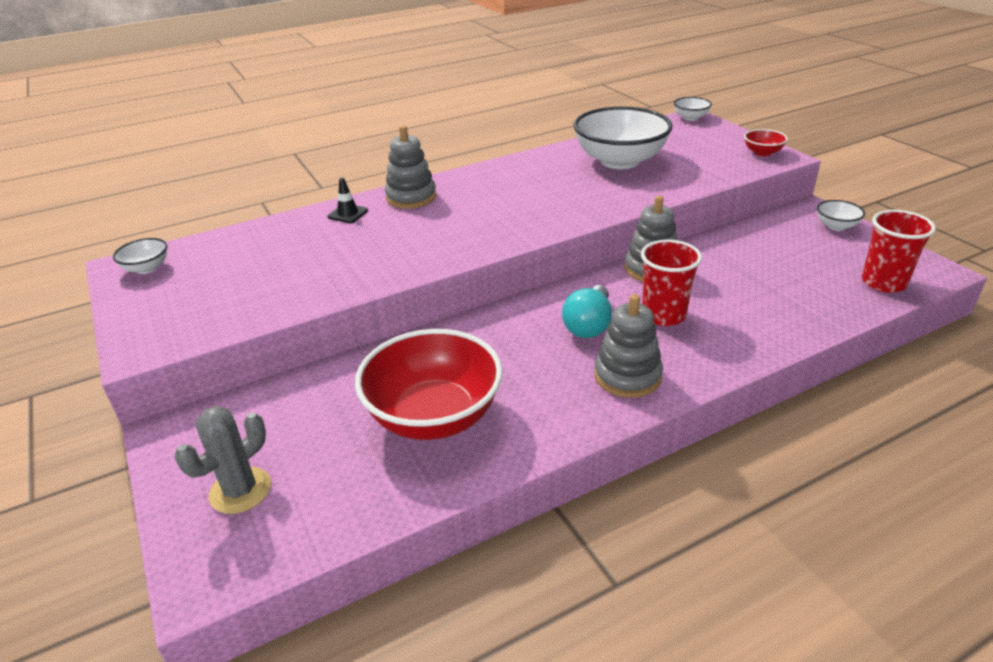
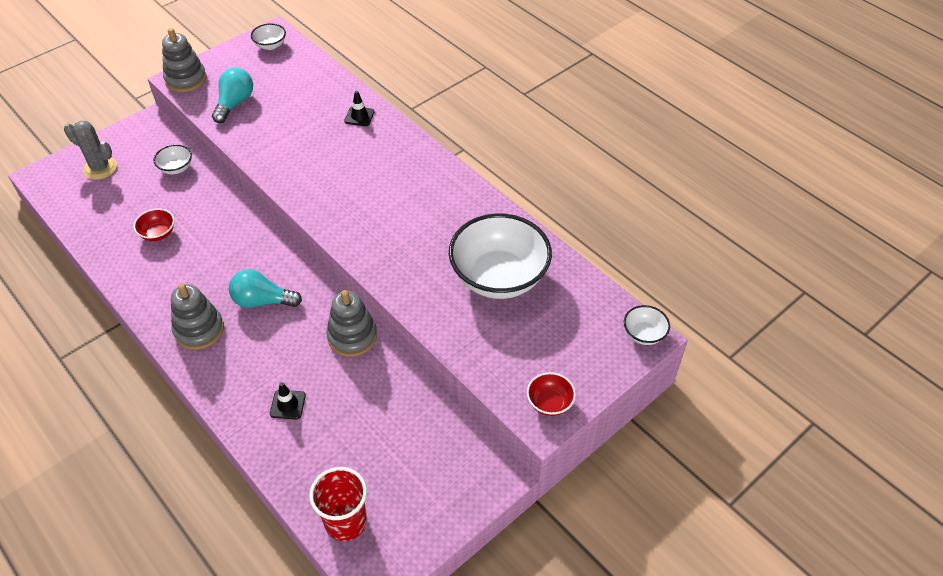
camera: 75 degrees right, 15 degrees up
(248, 298) = (235, 103): none -> turquoise light bulb
(411, 197) = (394, 145): grey stacking toy -> grey stacking toy (186, 79)
(434, 416) = (158, 233): red bowl -> red bowl, size x0.43
(663, 315) = (279, 348): red cup -> none
(744, 312) = (288, 404): none -> black traffic cone
(836, 226) = (460, 495): white bowl -> white bowl (176, 168)

